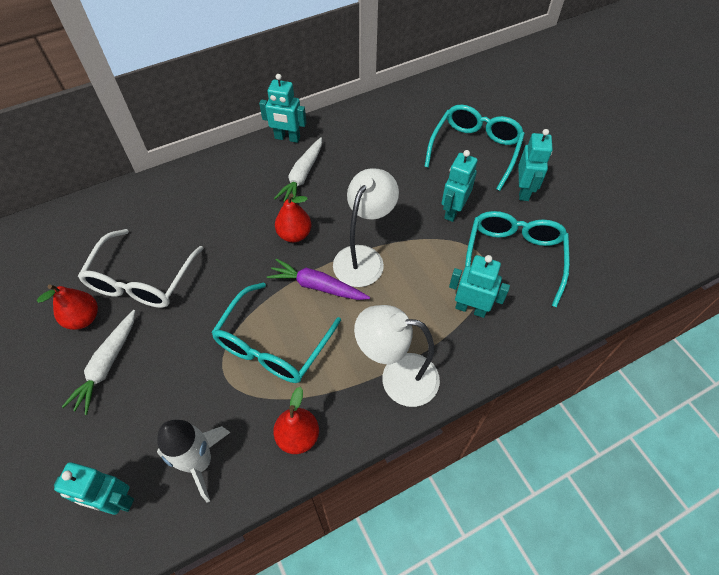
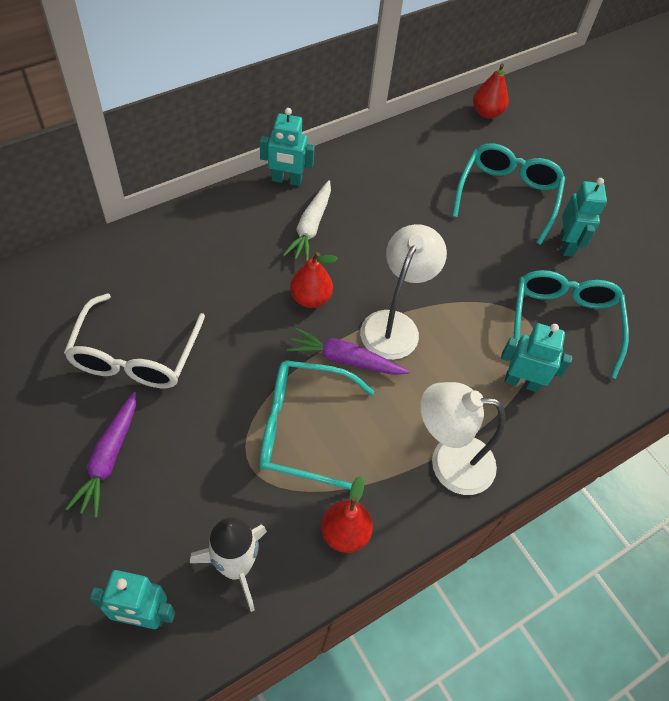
camera: 10 degrees left, 0 degrees up
(83, 318) = (70, 403): red pear -> red pear (486, 113)
(107, 365) = (109, 458): white carrot -> purple carrot
(272, 345) = (302, 429): turquoise glasses -> turquoise glasses turned 75 degrees clockwise
(453, 211) = (490, 268): turquoise robot -> none

